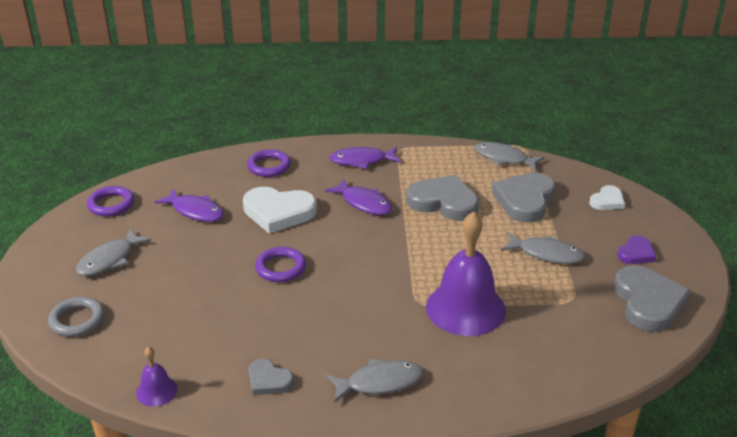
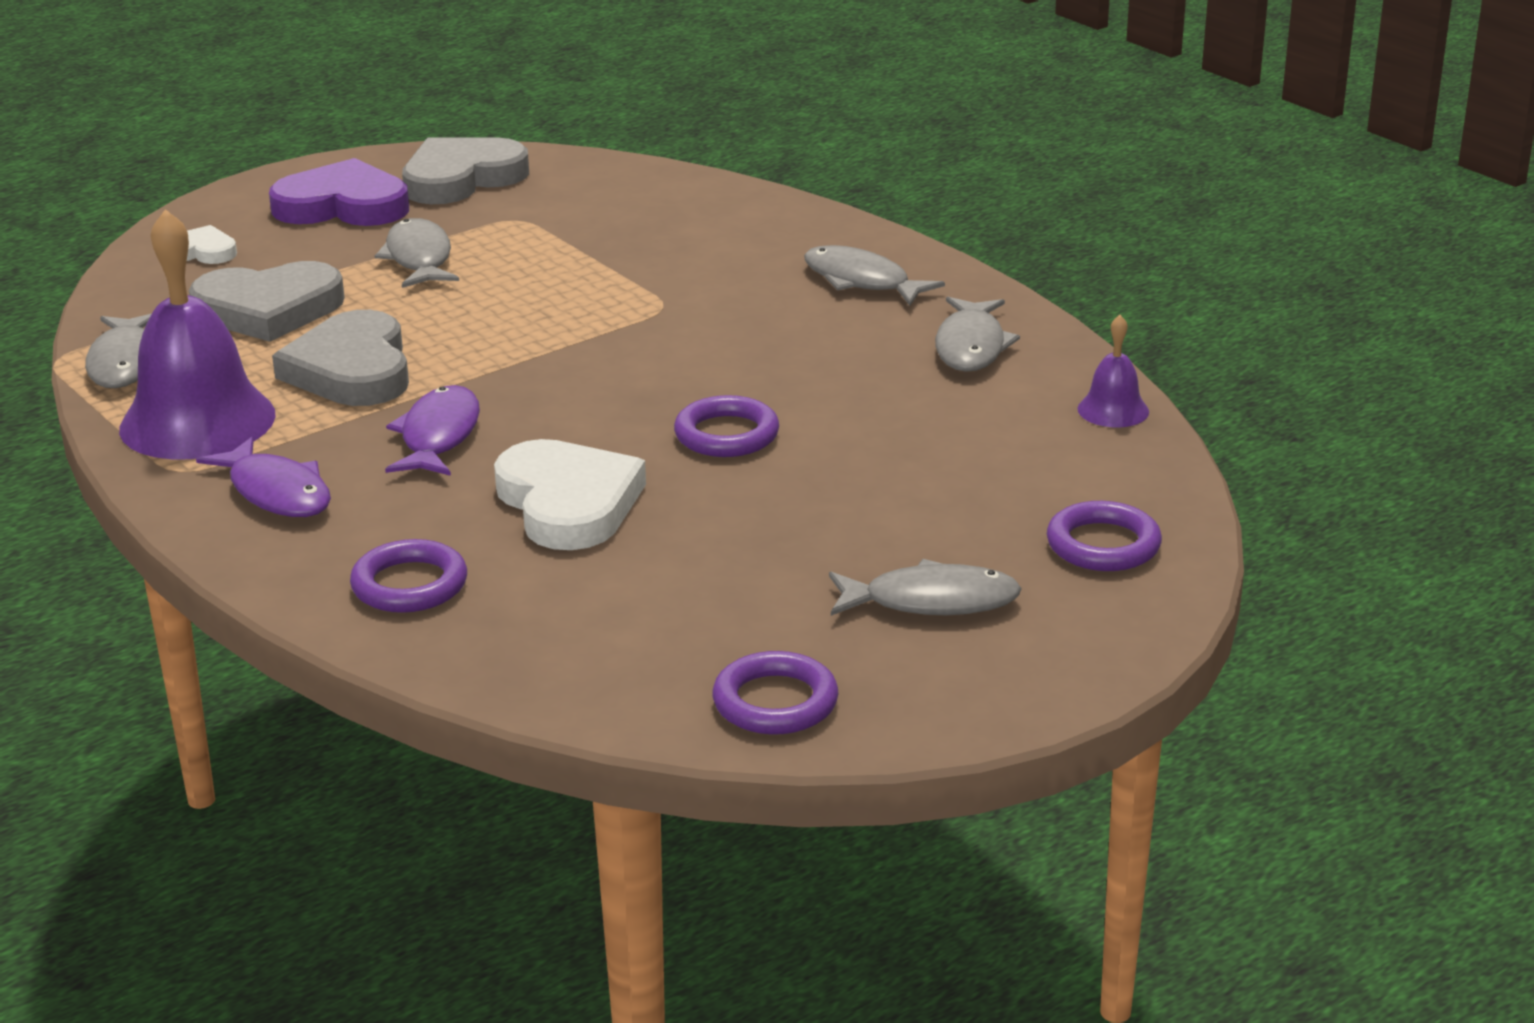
camera: 125 degrees left, 5 degrees down
(77, 320) = (1103, 545): grey ring -> purple ring
(195, 211) = (673, 590): purple fish -> none
(268, 380) = (971, 347): grey heart -> grey fish
(465, 308) = (631, 275): purple bell -> purple bell (197, 421)
(636, 253) = (343, 205): purple heart -> purple heart, size x1.87

